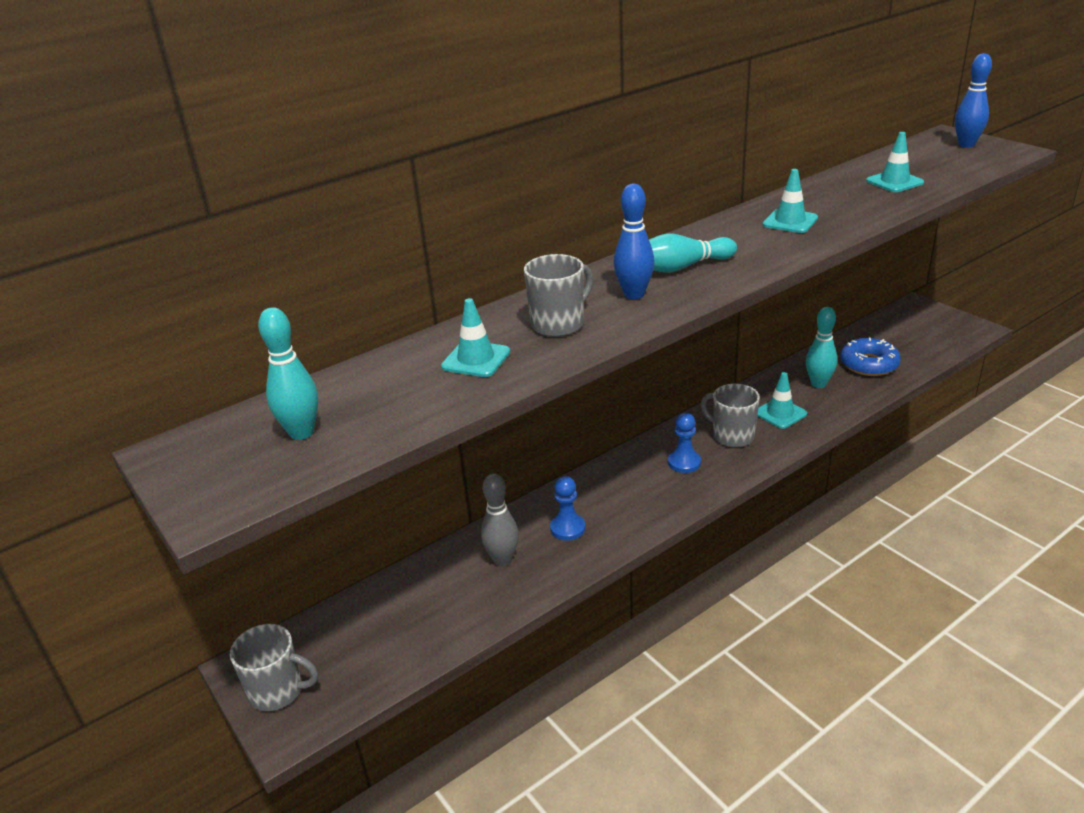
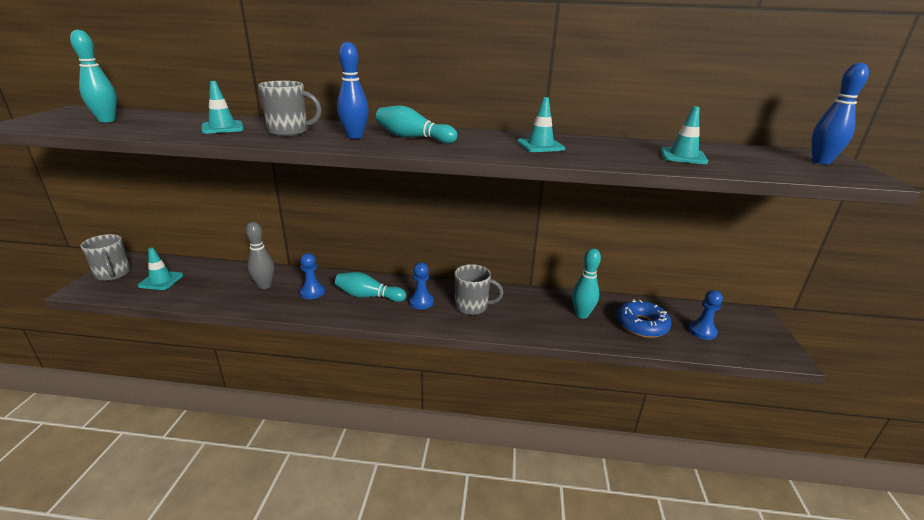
camera: 40 degrees right, 5 degrees down
(628, 492) = (368, 296): none -> turquoise bowling pin
(732, 436) = (472, 307): grey mug -> grey mug turned 105 degrees clockwise
(780, 413) = (524, 314): turquoise traffic cone -> turquoise traffic cone (161, 280)
(909, 342) = (702, 331): none -> blue pawn

